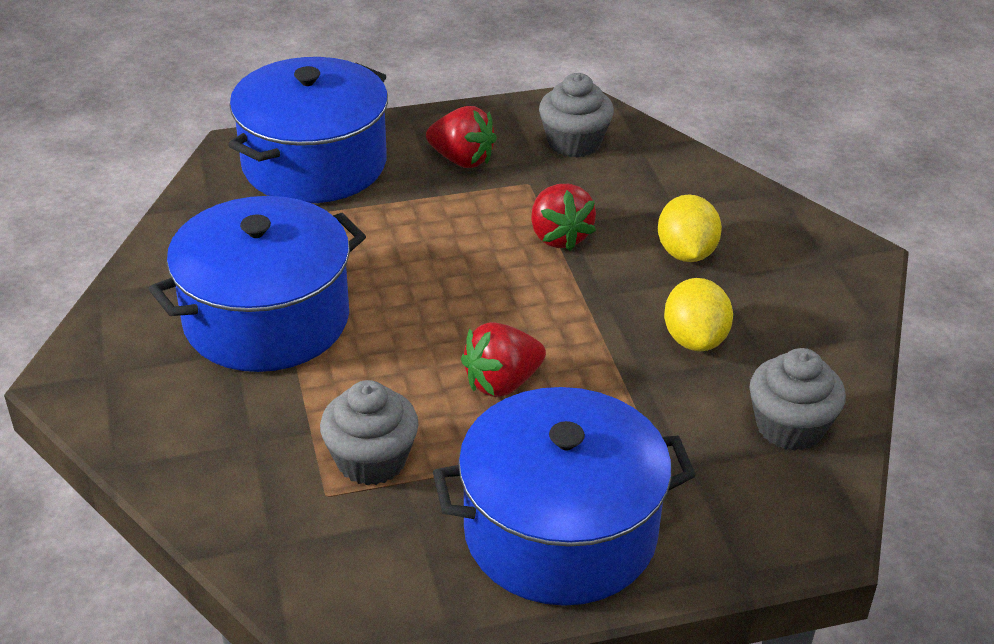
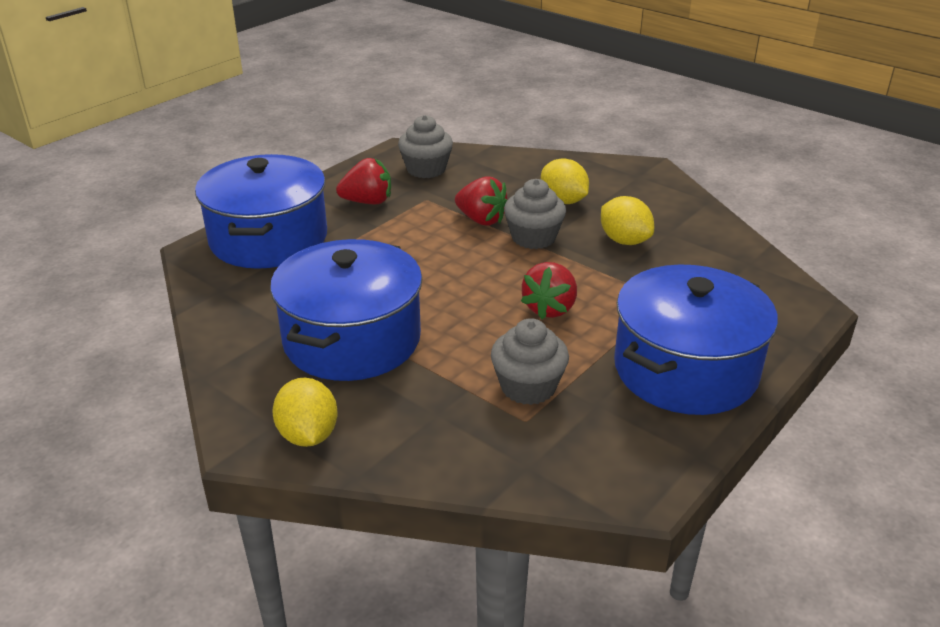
camera: 35 degrees left, 5 degrees down
(121, 400) = (308, 435): none -> yellow lemon
(790, 427) = (726, 261): grey cupcake -> grey cupcake (533, 237)

